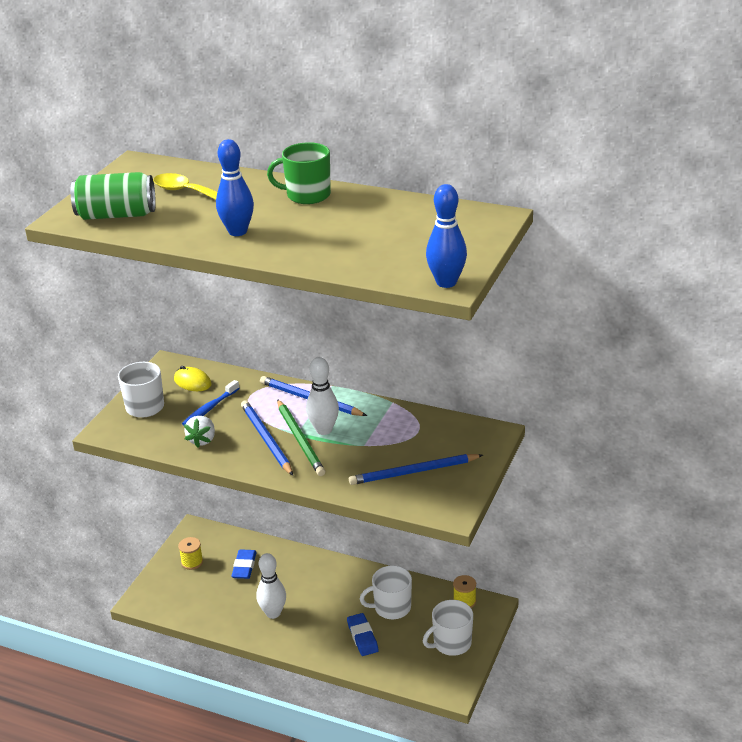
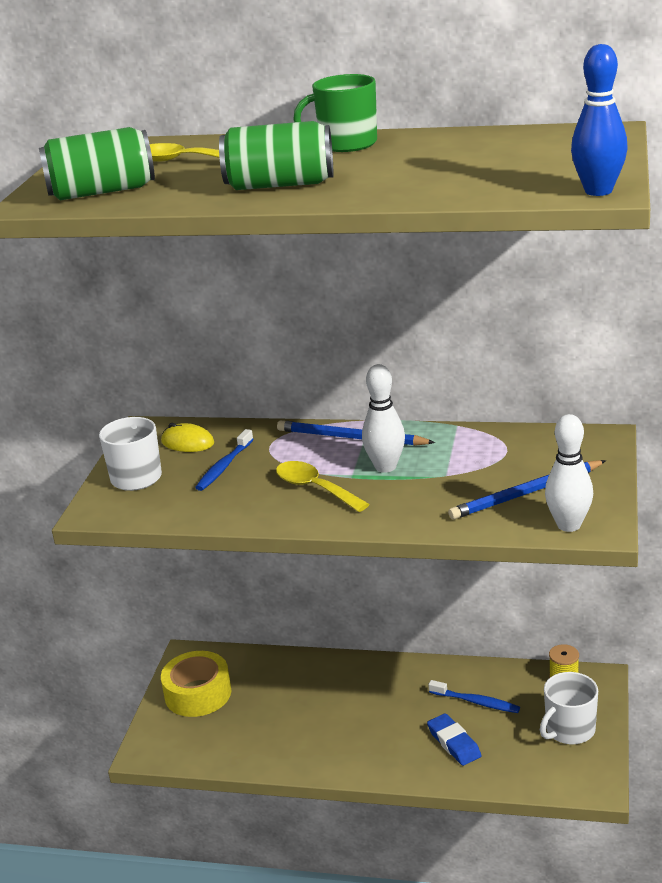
camera: 10 degrees left, 5 degrees down
(192, 562) = (198, 694): yellow spool -> yellow tape
(202, 440) = (230, 502): white strawberry -> none
(237, 232) = (280, 185): blue bowling pin -> green can
(244, 567) = (268, 687): blue eraser -> none
(266, 439) = (315, 488): blue pencil -> yellow spoon
(273, 613) = (327, 735): white bowling pin -> white bowling pin (568, 525)
(300, 440) = (360, 482): green pencil -> none
(391, 607) = (476, 702): white mug -> blue toothbrush

